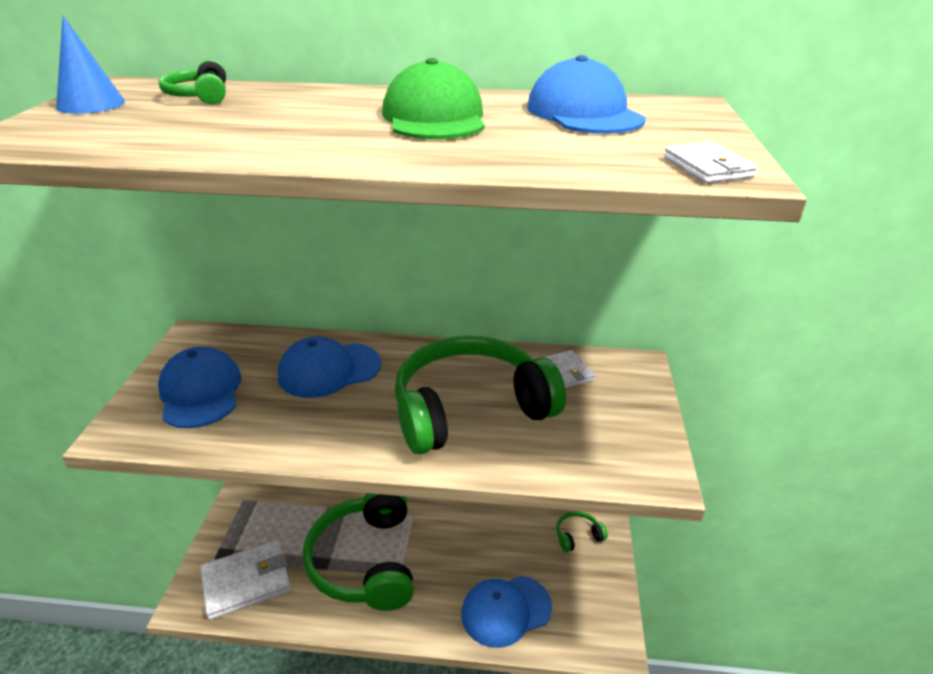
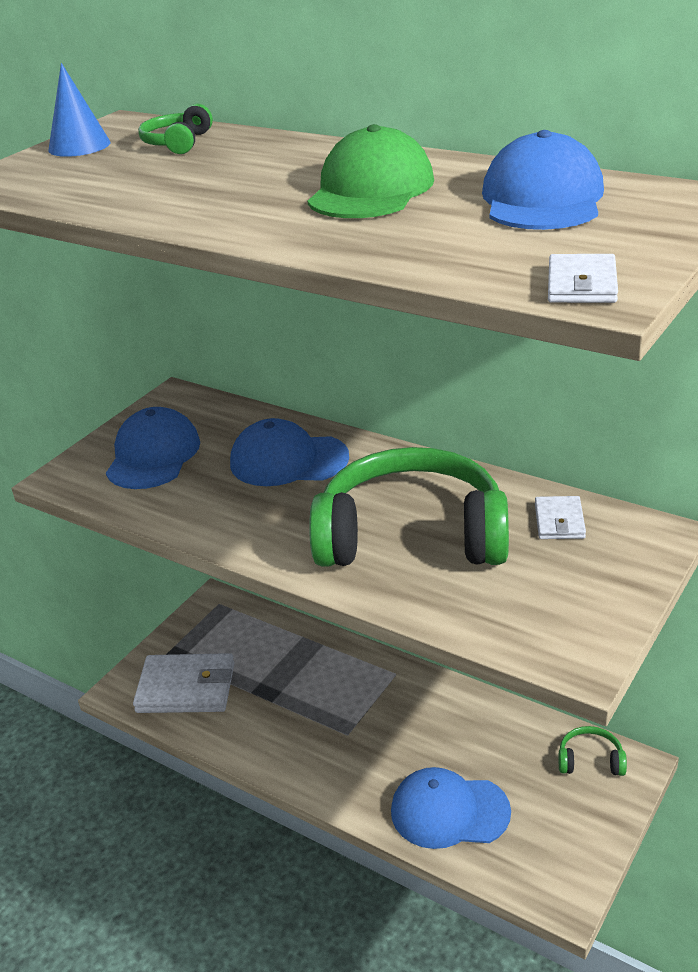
camera: 30 degrees right, 0 degrees up
(366, 561) = (317, 706): green headphones -> none

